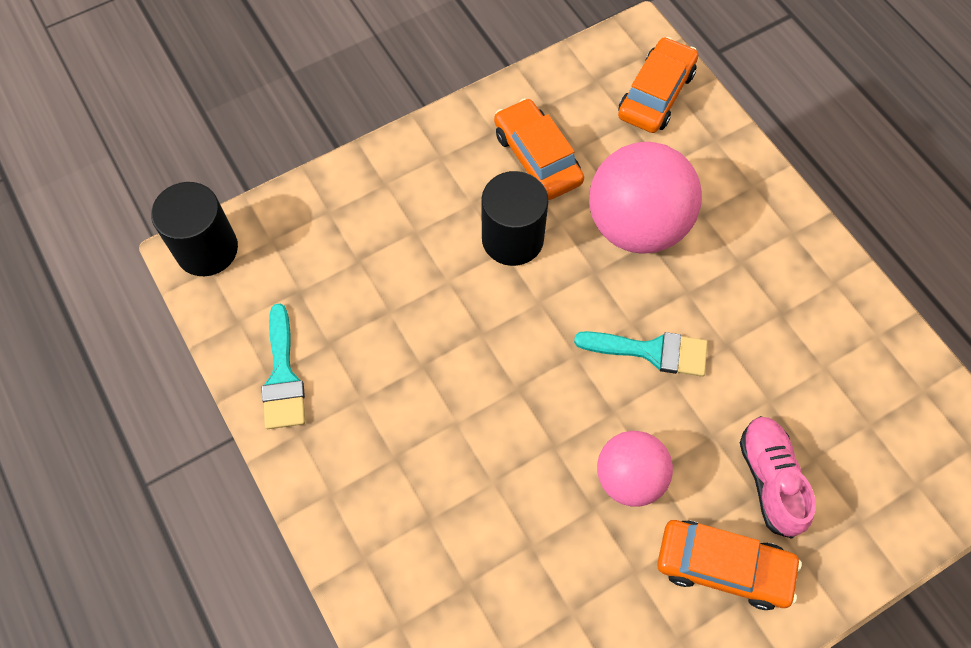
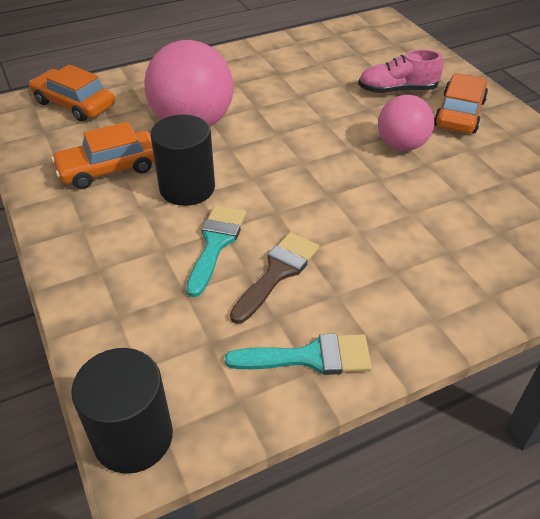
camera: 85 degrees left, 20 degrees down
(388, 341) = (277, 273): none -> brown brush
(651, 351) = (301, 127): turquoise brush -> turquoise brush (216, 243)

